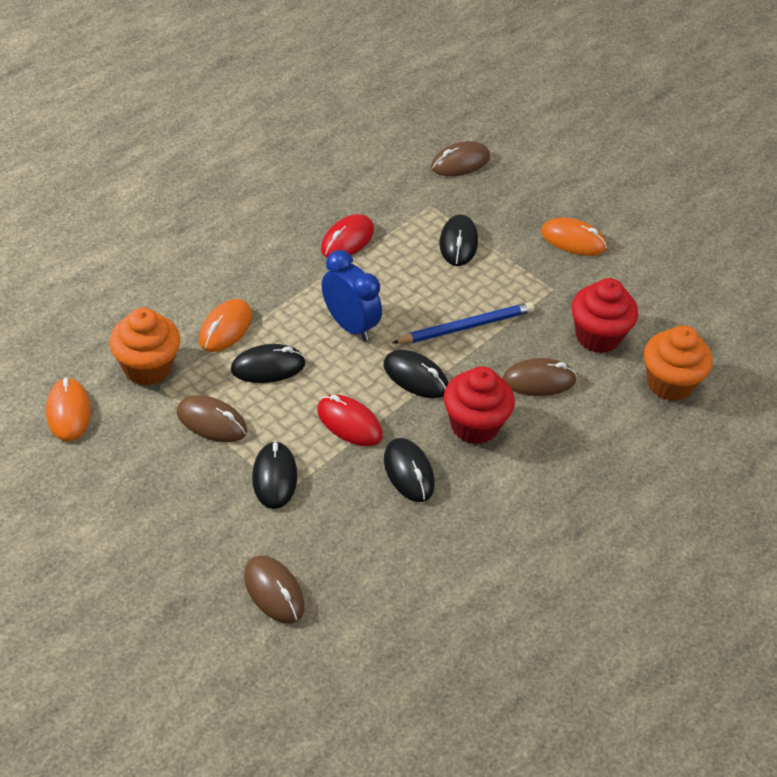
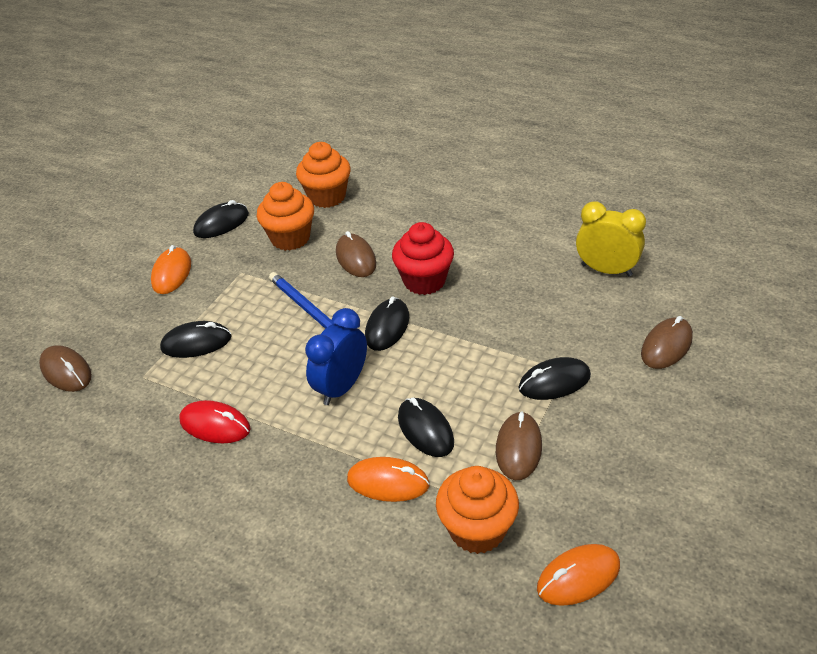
camera: 100 degrees left, 5 degrees down
(349, 423) = (464, 353): red mouse -> none
(408, 472) = (496, 304): black mouse -> black mouse (221, 223)
(420, 594) = (606, 270): none -> yellow clock
(598, 336) = (290, 238): red cupcake -> orange cupcake

